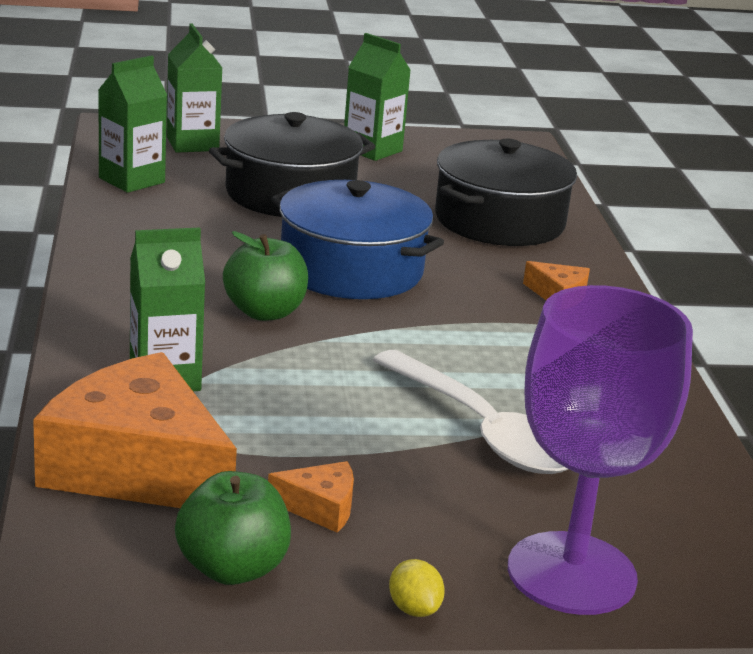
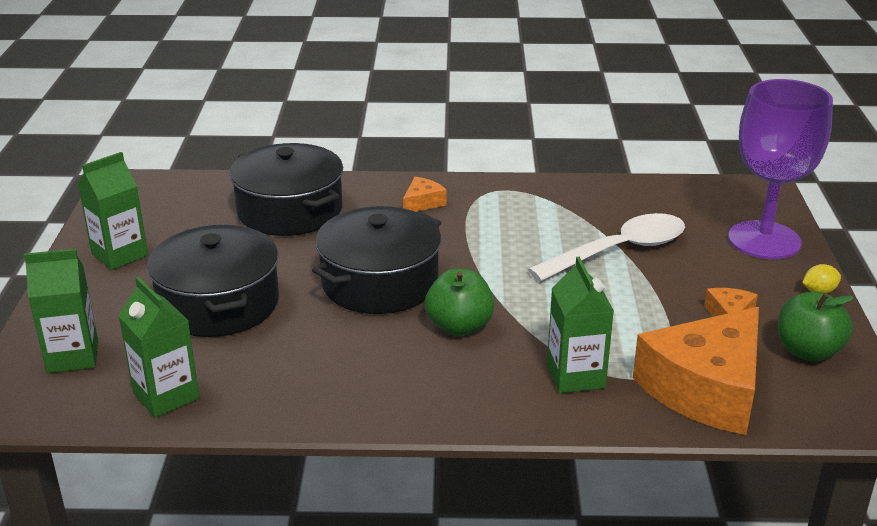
camera: 80 degrees left, 5 degrees up
(351, 269) = (379, 282): blue pot -> black pot

